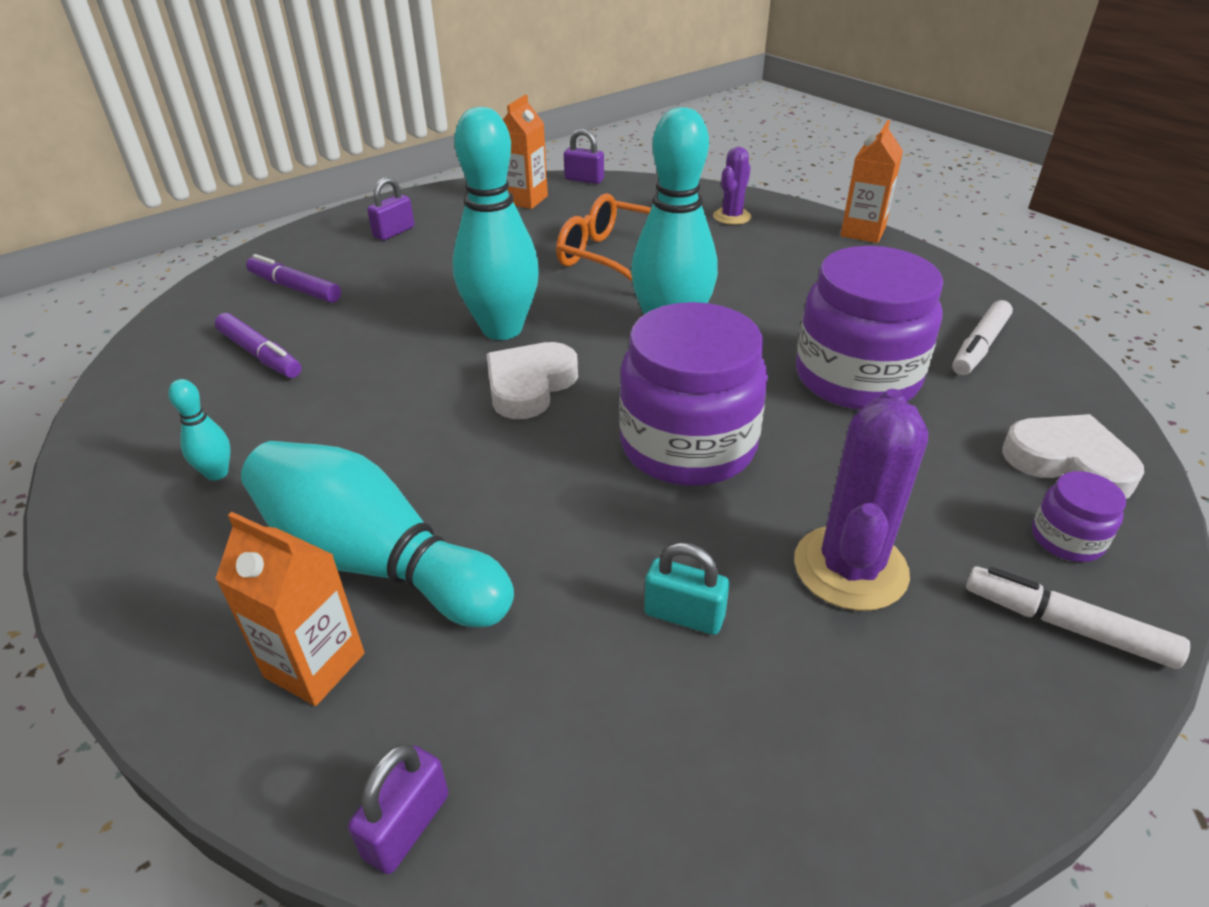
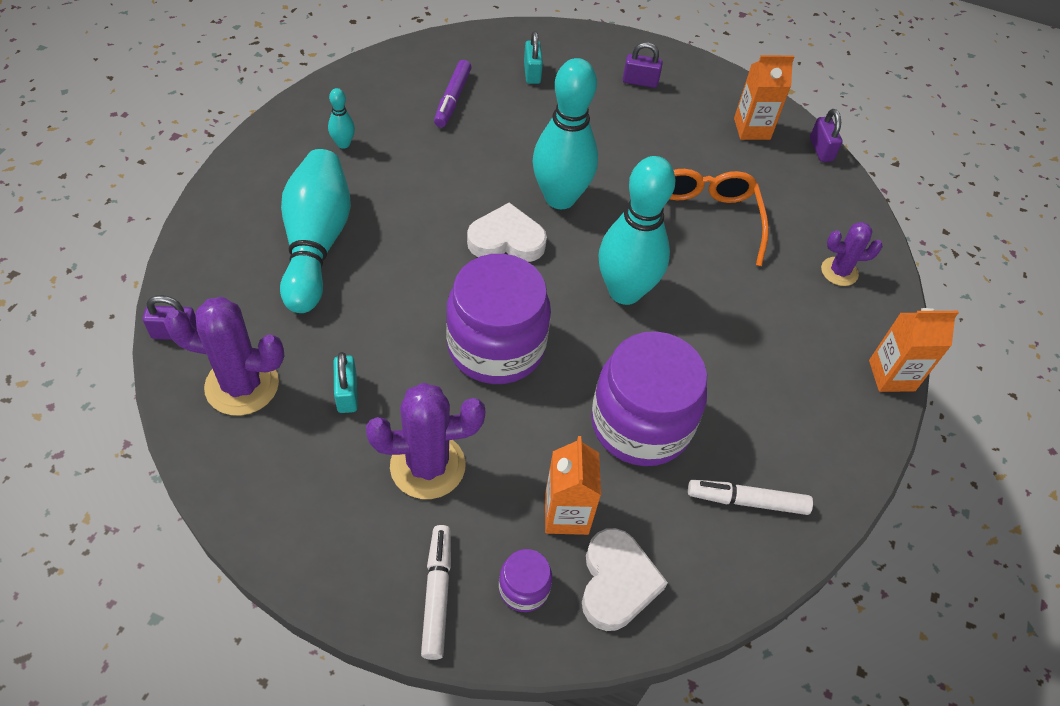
camera: 55 degrees right, 15 degrees up
(295, 288) = (532, 73): purple marker -> turquoise padlock
(314, 665) = (241, 256): orange carton -> orange carton (566, 514)
(592, 751) = (242, 385): none -> purple cactus

